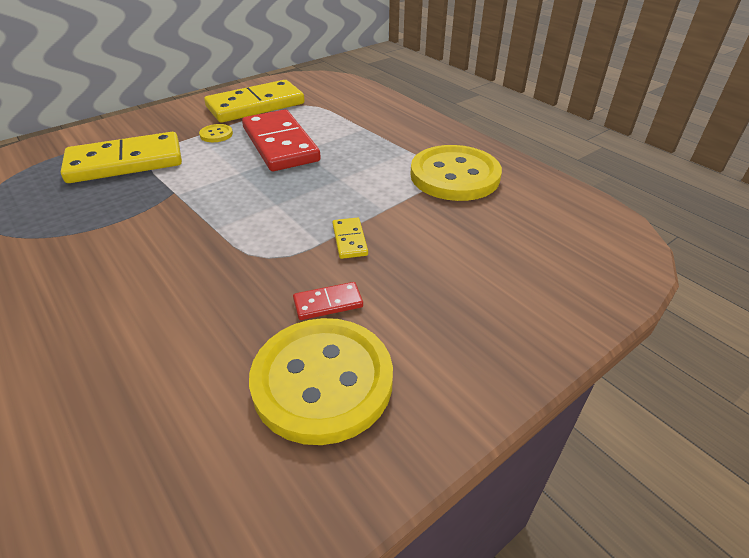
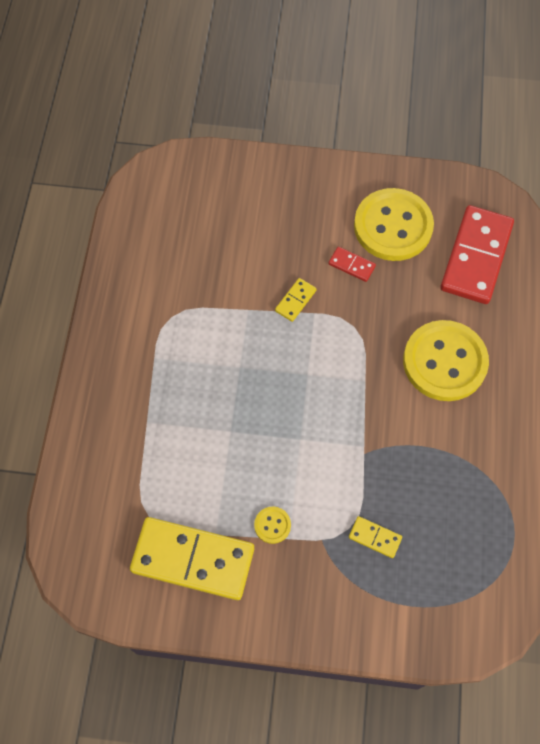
camera: 135 degrees left, 25 degrees up
(125, 162) = (375, 537): yellow domino -> yellow domino, size x0.43
(280, 144) = (236, 458): red domino -> red domino (476, 257)
(454, 176) = (162, 302): yellow button -> yellow button (444, 362)

